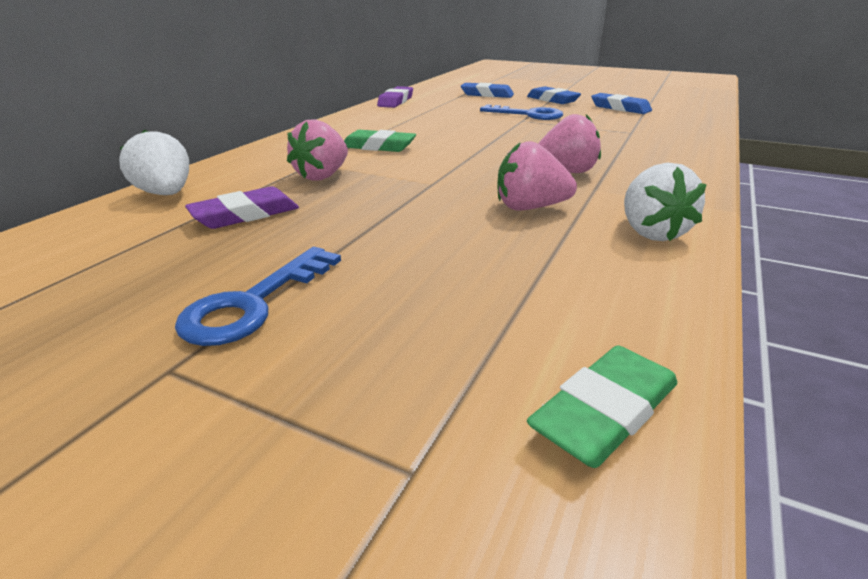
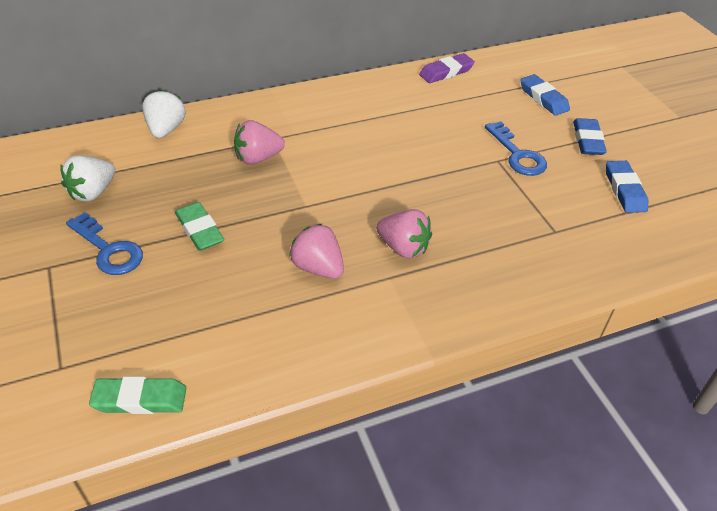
camera: 40 degrees right, 15 degrees up
(245, 215) = (177, 175): purple eraser -> none
(254, 303) = (108, 249): blue key -> blue key turned 120 degrees counterclockwise
(378, 147) = (335, 140): green eraser -> green eraser (199, 230)
(651, 232) = (343, 335): white strawberry -> white strawberry (93, 192)

